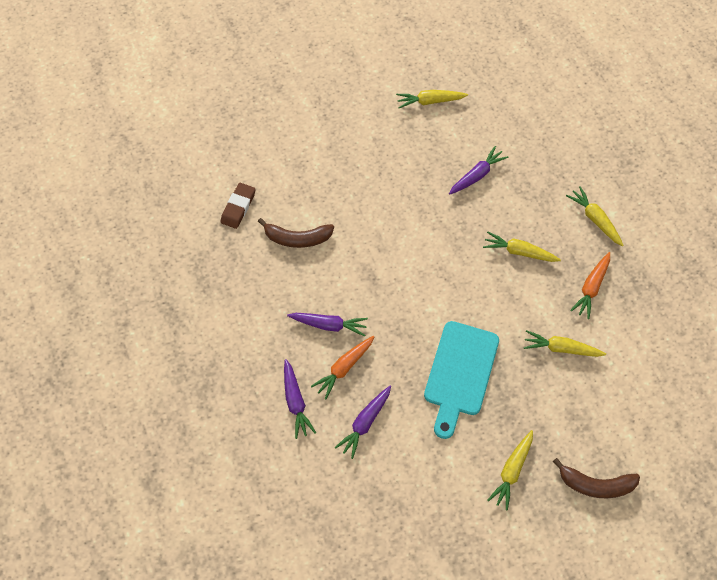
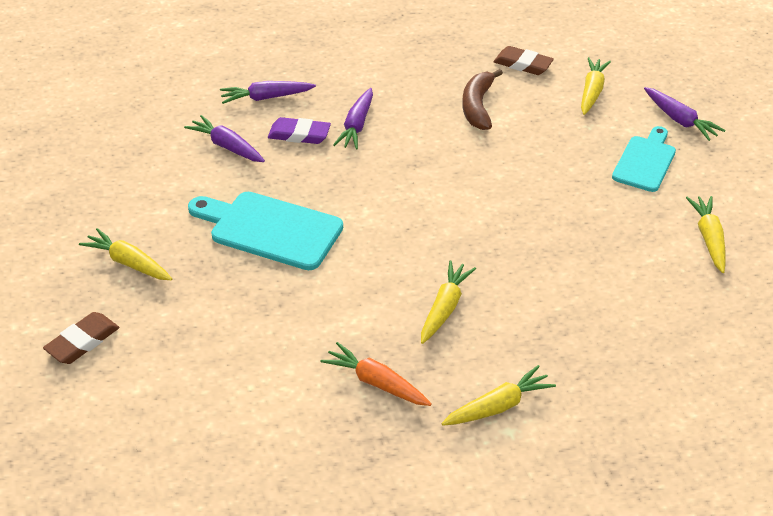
camera: 95 degrees right, 20 degrees down
(344, 368) = (299, 134): orange carrot -> purple eraser
(355, 131) = (645, 161): none -> turquoise cutting board
(476, 175) = (577, 276): purple carrot -> purple carrot (679, 120)
(561, 348) = (284, 334): yellow carrot -> yellow carrot (591, 92)
(595, 484) = (82, 341): brown banana -> brown eraser

